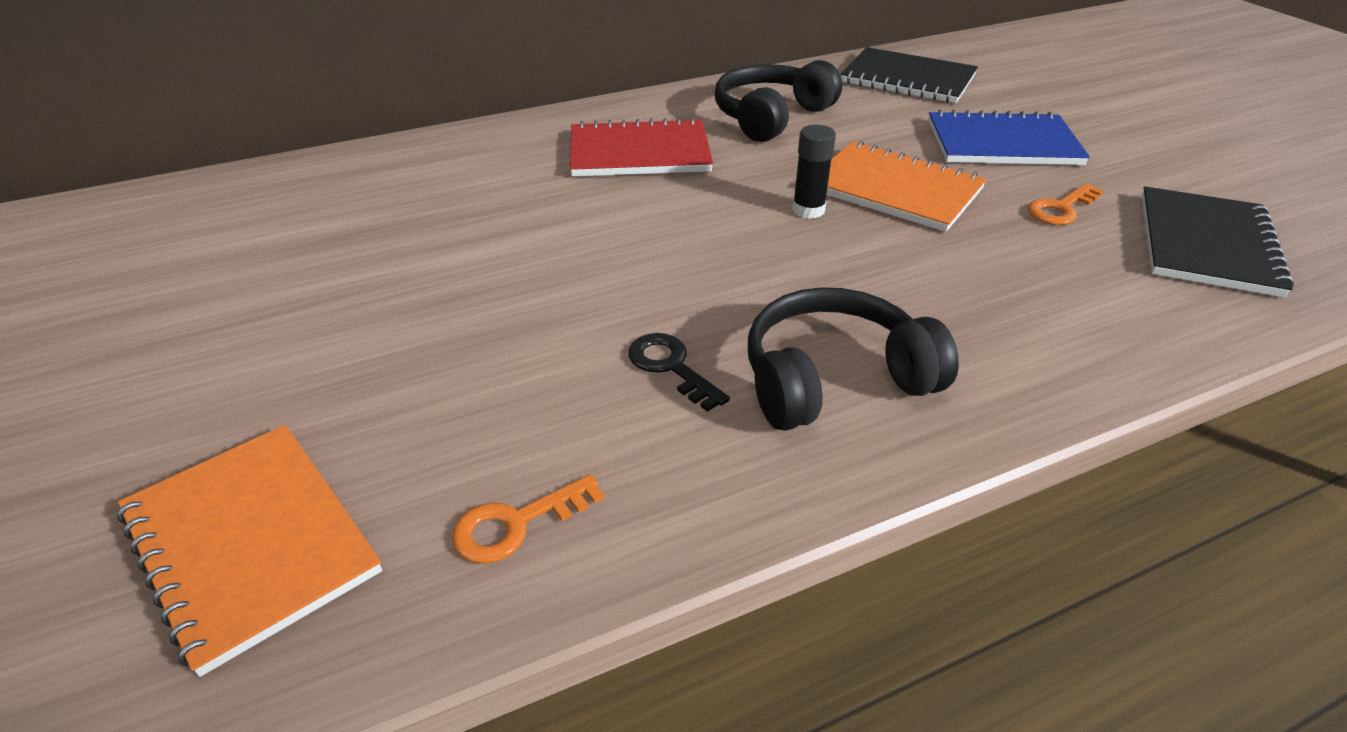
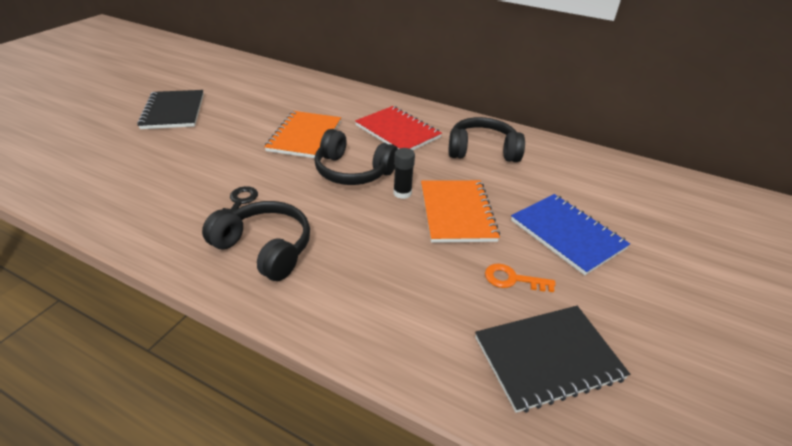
camera: 50 degrees right, 0 degrees up
(250, 542) = (90, 163): orange notebook -> orange notebook (305, 136)
(515, 524) = (124, 205): orange key -> none
(704, 227) = (353, 171): none -> black headphones
(908, 79) = (598, 176): black notebook -> black notebook (173, 111)

